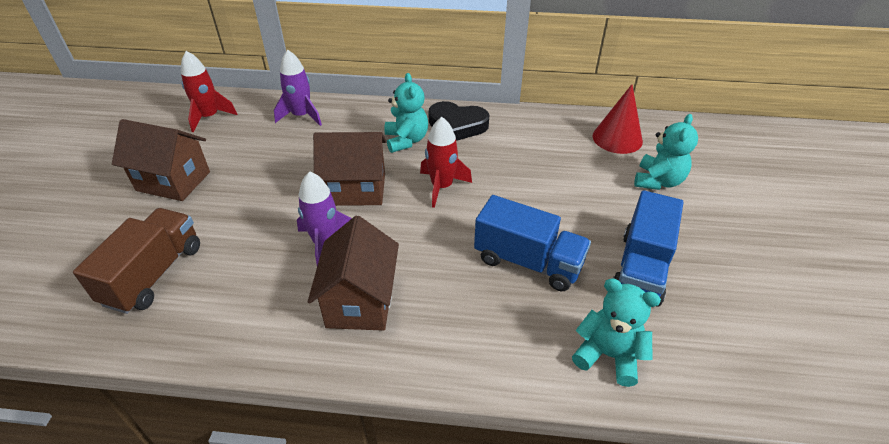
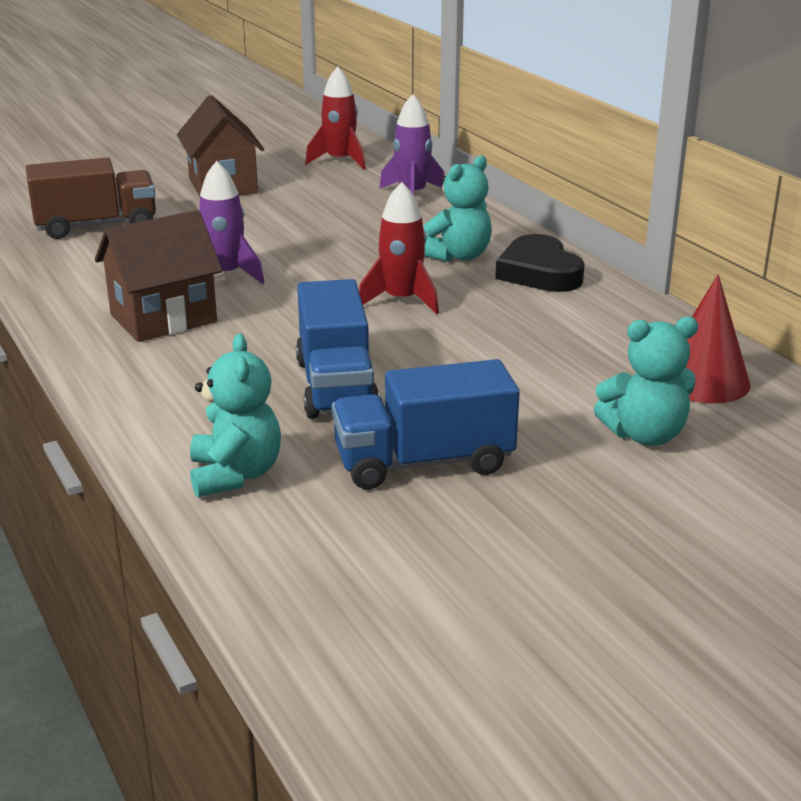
camera: 55 degrees right, 15 degrees down
(356, 189) = (328, 261): brown house -> none

